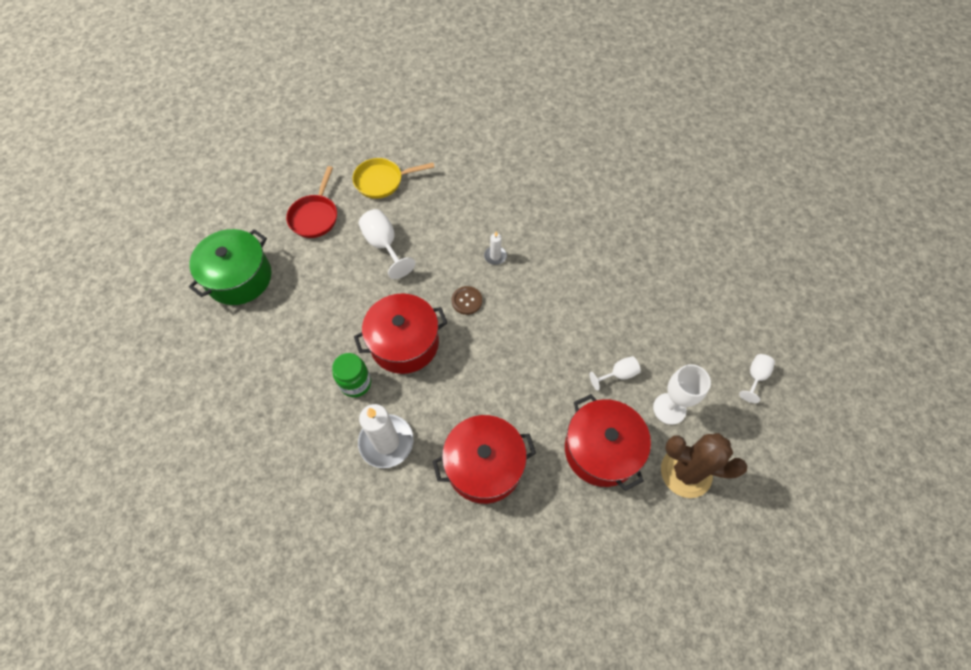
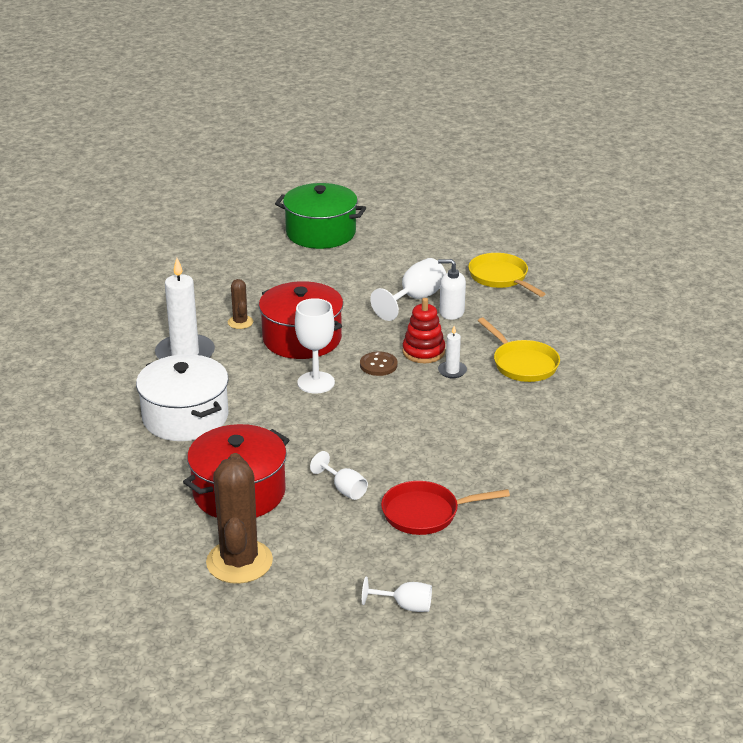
camera: 70 degrees right, 30 degrees down
(315, 216) = (422, 252): red pan -> red pan (425, 513)
(356, 383) = (240, 322): green jar -> brown cactus
(415, 229) = (451, 312): none -> white soap dispenser
(462, 265) = (423, 352): none -> red stacking toy
(484, 465) = (185, 417): red pot -> white pot
(504, 211) = (522, 364): none -> yellow pan
(669, 409) = (318, 536): white goblet -> white goblet (316, 382)

